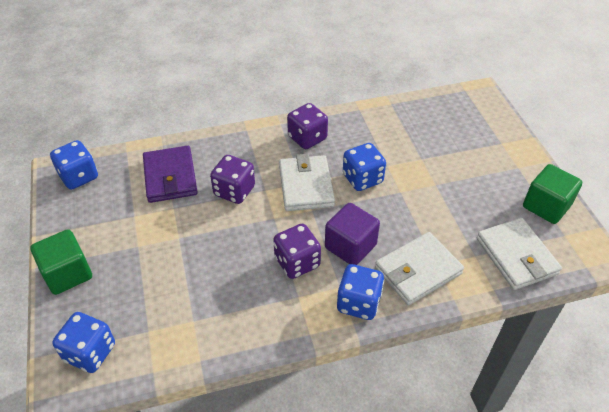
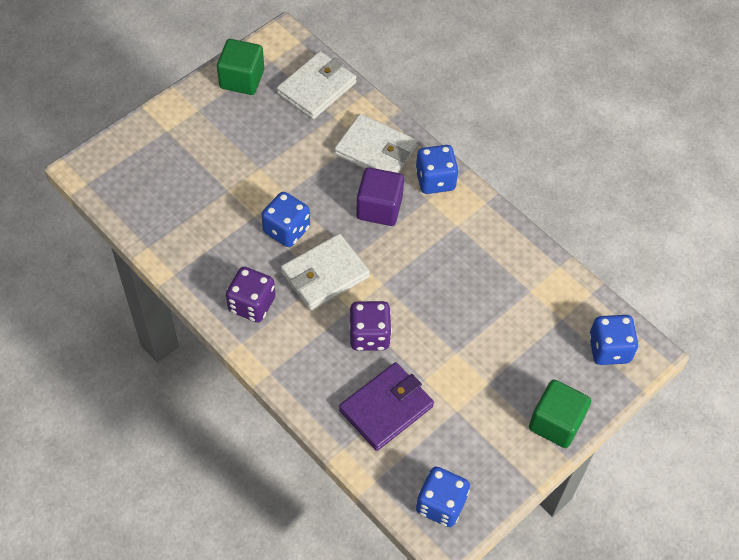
camera: 120 degrees left, 10 degrees up
(297, 262) = (423, 241): purple dice -> none

